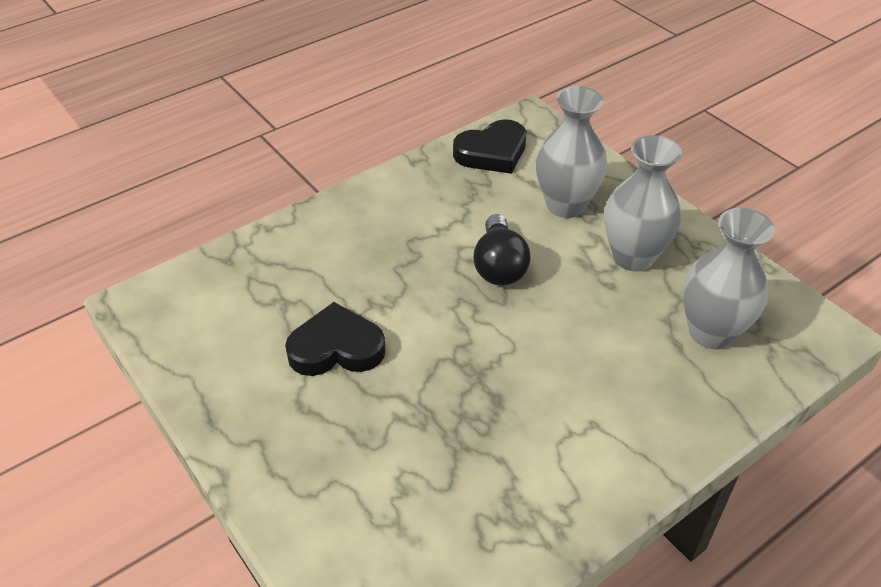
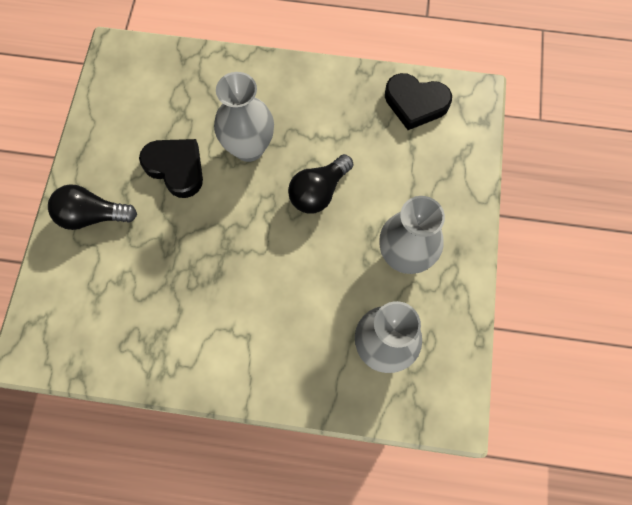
camera: 45 degrees right, 25 degrees up
(295, 457) = (92, 215): none -> black light bulb
(565, 205) = (411, 183): grey vase -> grey vase (249, 147)

